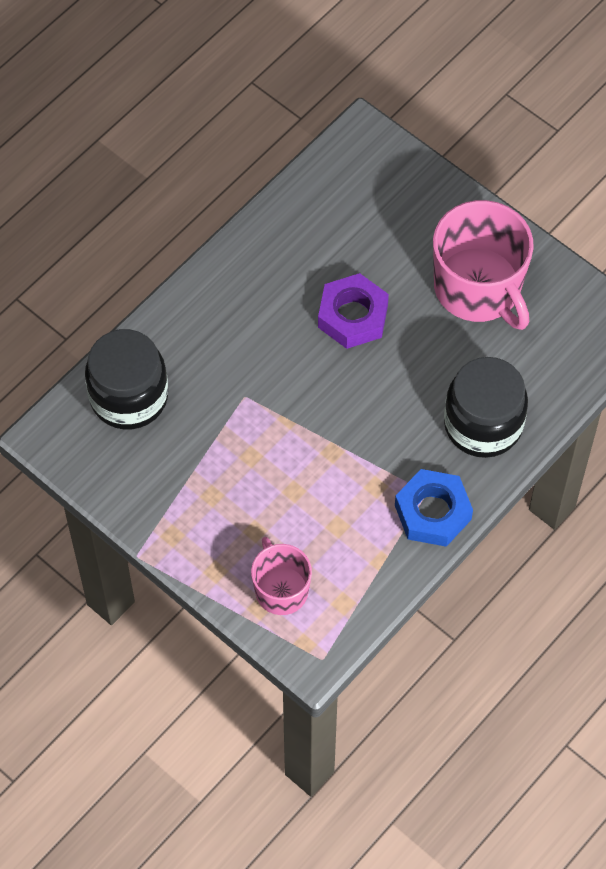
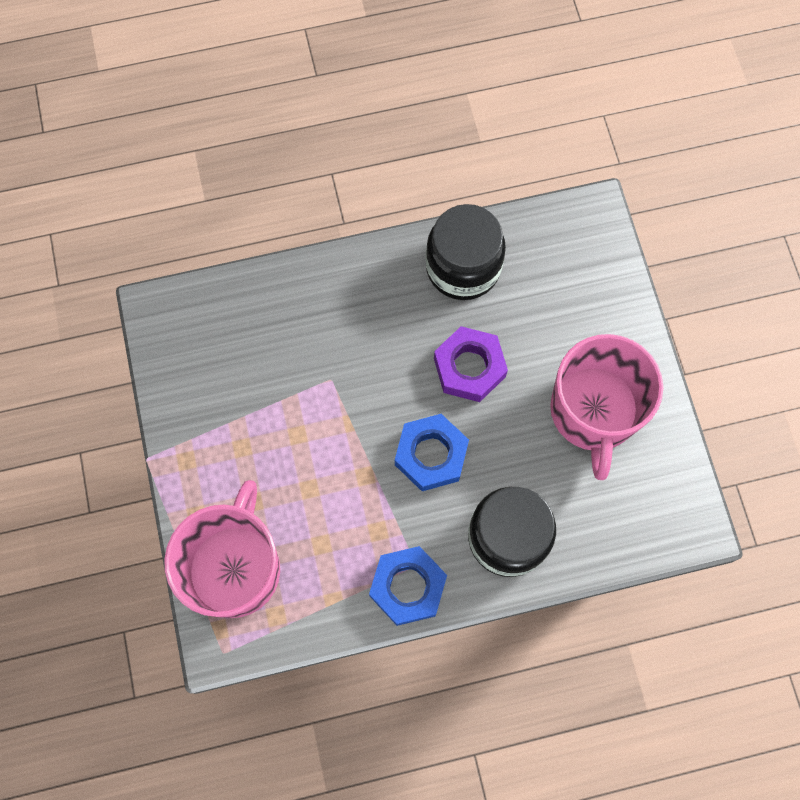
camera: 35 degrees right, 10 degrees up
(129, 397) = (240, 319): black jar -> black jar (463, 267)
(281, 589) = (235, 568): pink mug -> pink mug, size x1.75
(373, 402) = (431, 455): none -> blue nut

